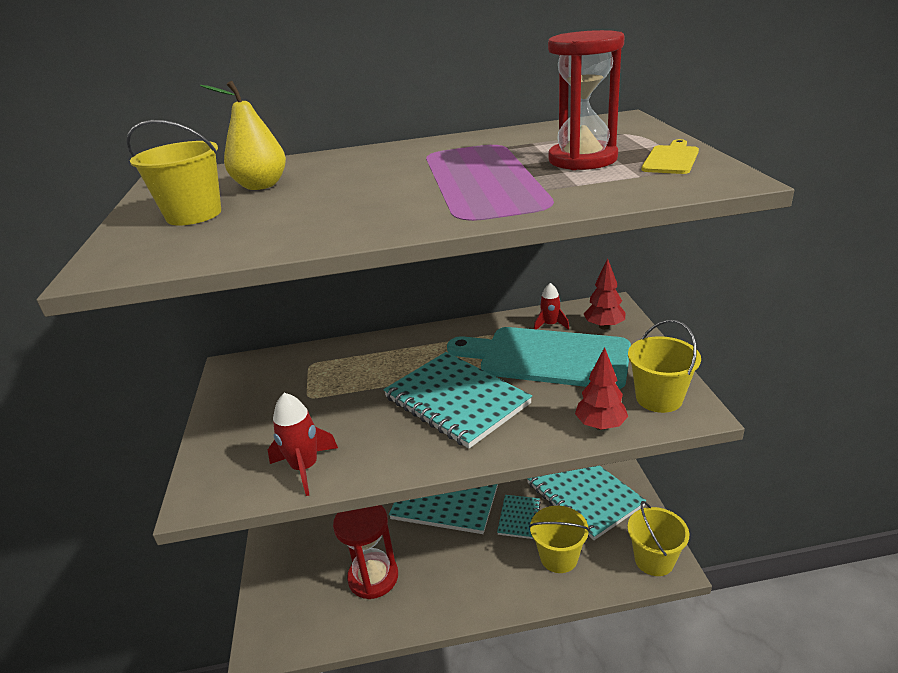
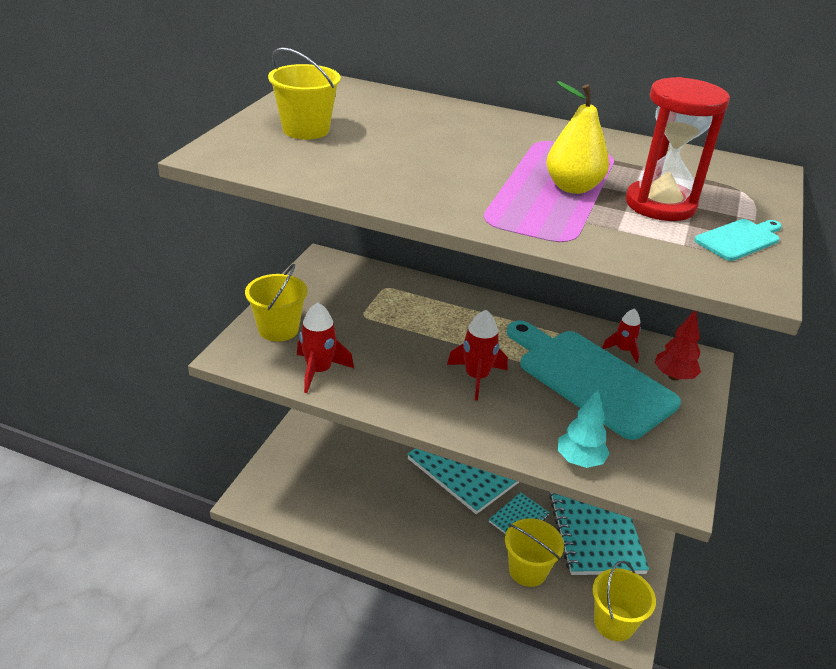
camera: 25 degrees right, 5 degrees up
(261, 186) = (377, 120): yellow pear -> yellow pear (572, 187)
(373, 577) = (362, 497): red hourglass -> none
(456, 401) = (476, 377): turquoise notebook -> red rocket
(600, 425) = (579, 460): red tree -> turquoise tree
(659, 398) = (657, 466): yellow bucket -> yellow bucket (278, 329)
(671, 159) = (739, 239): yellow cutting board -> turquoise cutting board

